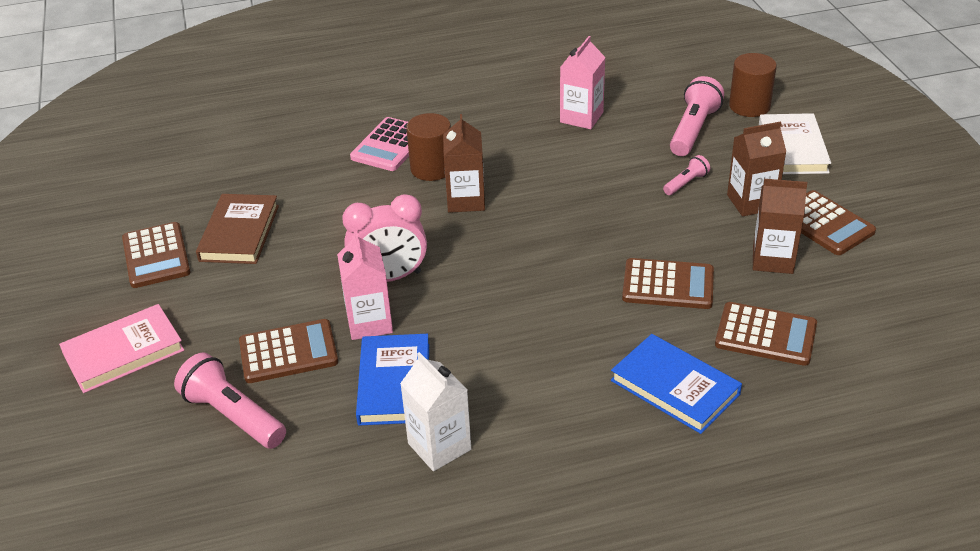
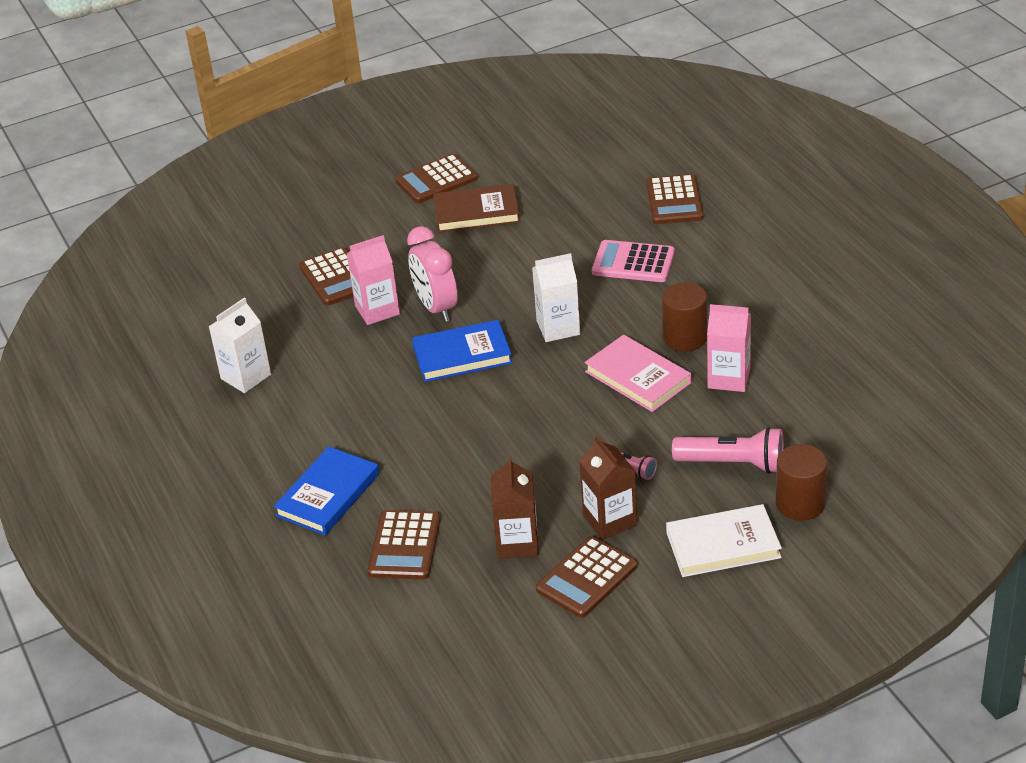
camera: 80 degrees right, 0 degrees up
(123, 352) = (322, 200): pink book -> pink book (638, 377)
(232, 416) = (264, 270): pink flashlight -> none
(394, 383) = (309, 339): blue book -> blue book (462, 355)
(432, 168) = (603, 296): brown cylinder -> brown cylinder (685, 337)
(466, 200) = (558, 328): brown carton -> white carton
(668, 285) = (462, 475): brown calculator -> brown calculator (674, 201)

